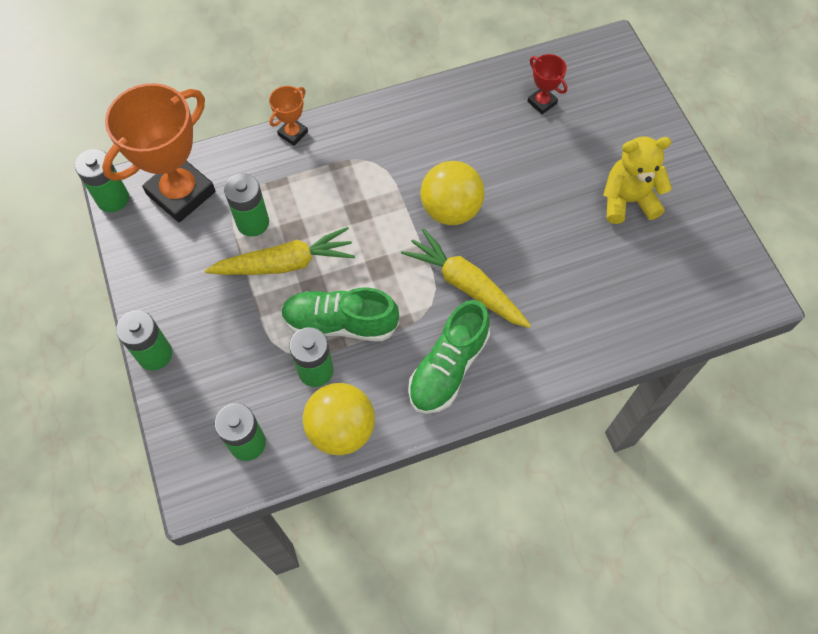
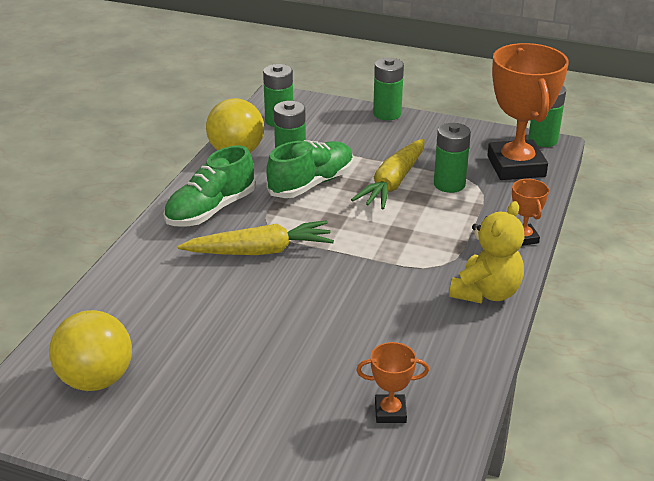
camera: 130 degrees right, 30 degrees down
(448, 367) = (211, 210): green shoe -> green shoe turned 120 degrees counterclockwise
(451, 210) = (339, 280): yellow ball -> yellow ball (96, 379)
(542, 102) = (390, 412): red trophy -> orange trophy
(628, 200) = (203, 395): yellow teddy bear -> yellow teddy bear (486, 292)

